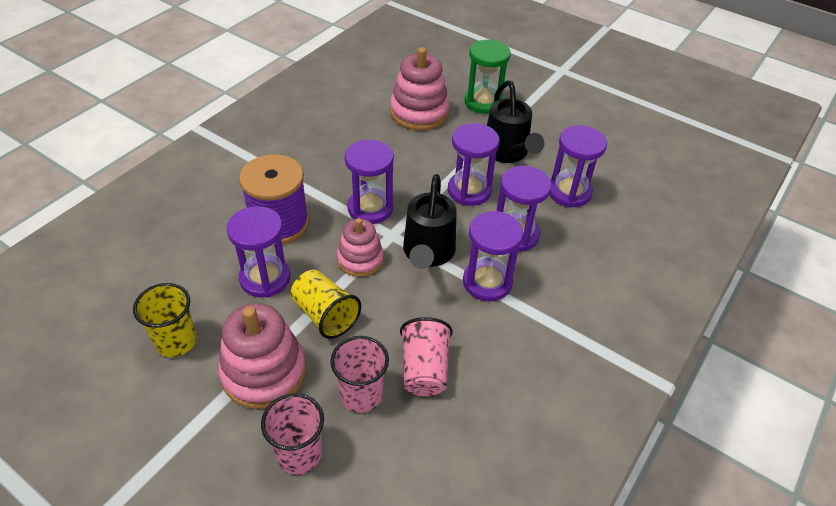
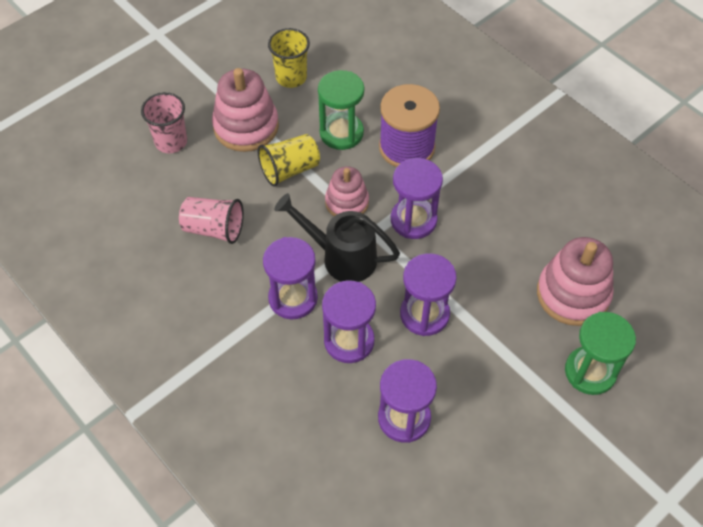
camera: 105 degrees right, 10 degrees up
(265, 278) = (341, 133): purple hourglass -> green hourglass
(361, 395) = (205, 183): pink cup -> none
(507, 153) = (484, 371): black watering can -> none

